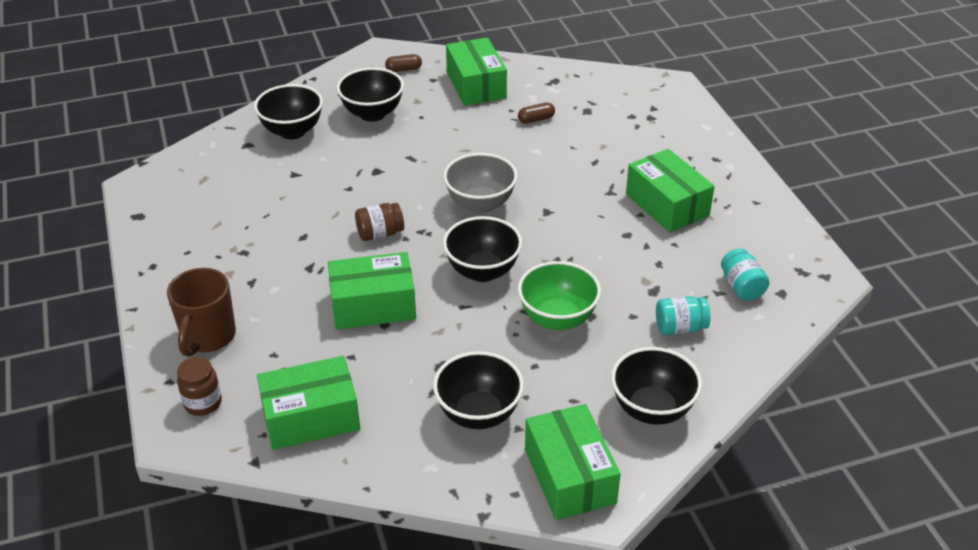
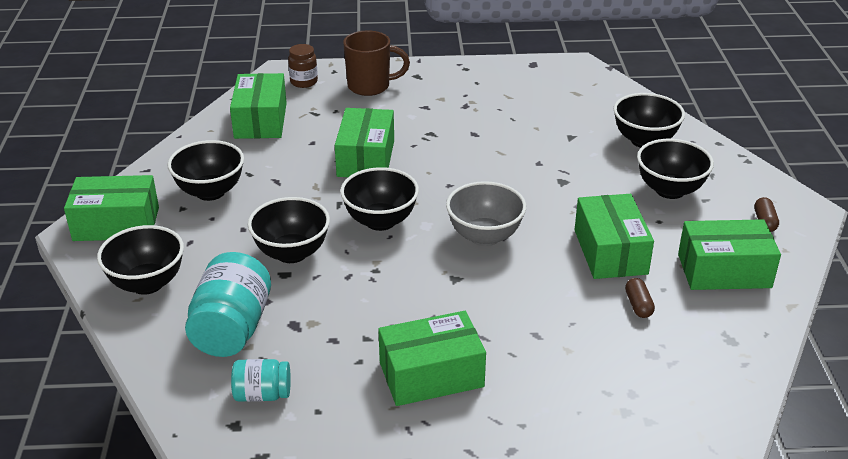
camera: 105 degrees right, 5 degrees down
(208, 337) = (370, 86): brown mug -> brown mug turned 150 degrees clockwise
(380, 233) = (461, 172): brown jar -> none
(474, 137) = (610, 252): none -> green box
(557, 319) = (292, 253): green bowl -> black bowl
(680, 328) = (232, 329): turquoise jar -> turquoise jar, size x1.78

